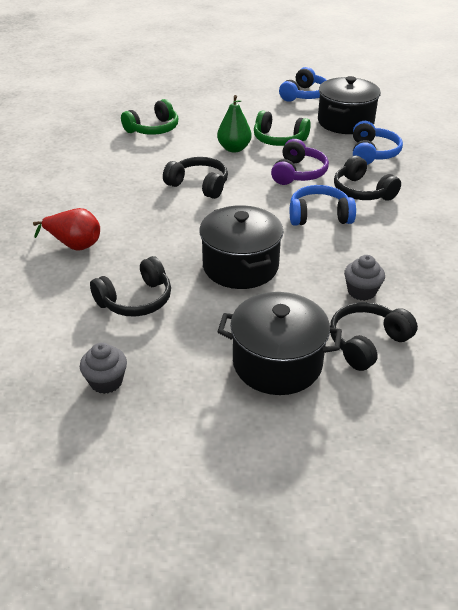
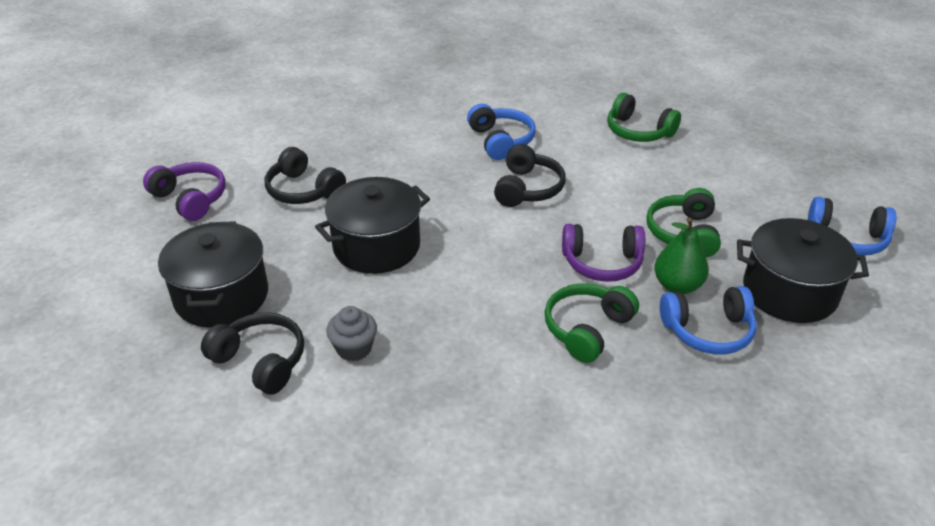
camera: 75 degrees right, 0 degrees up
(74, 244) = (380, 136): red pear -> none
(106, 381) = (190, 199): grey cupcake -> purple headphones
(234, 149) = (631, 199): green pear -> green pear (677, 285)
(319, 216) = (505, 294): blue headphones -> blue headphones (501, 141)
(362, 191) = (587, 329): black headphones -> green headphones

